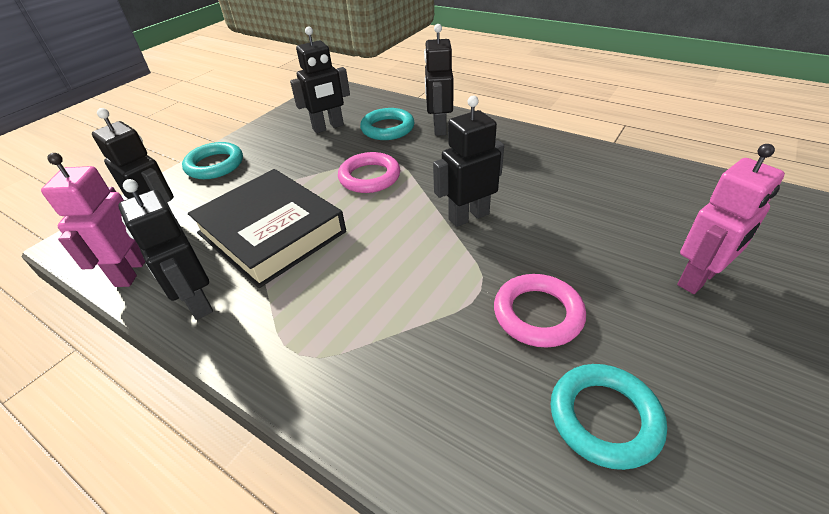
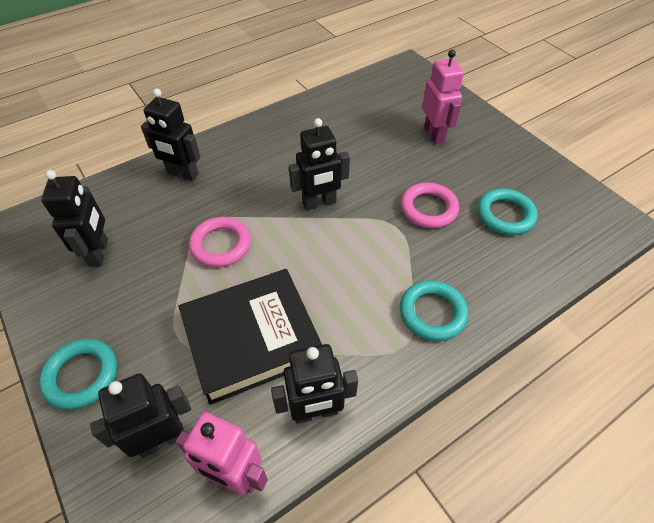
camera: 70 degrees left, 10 degrees up
(387, 128) = (148, 208): turquoise ring -> turquoise ring (432, 313)
(468, 216) = (319, 203): black robot -> black robot turned 105 degrees counterclockwise

